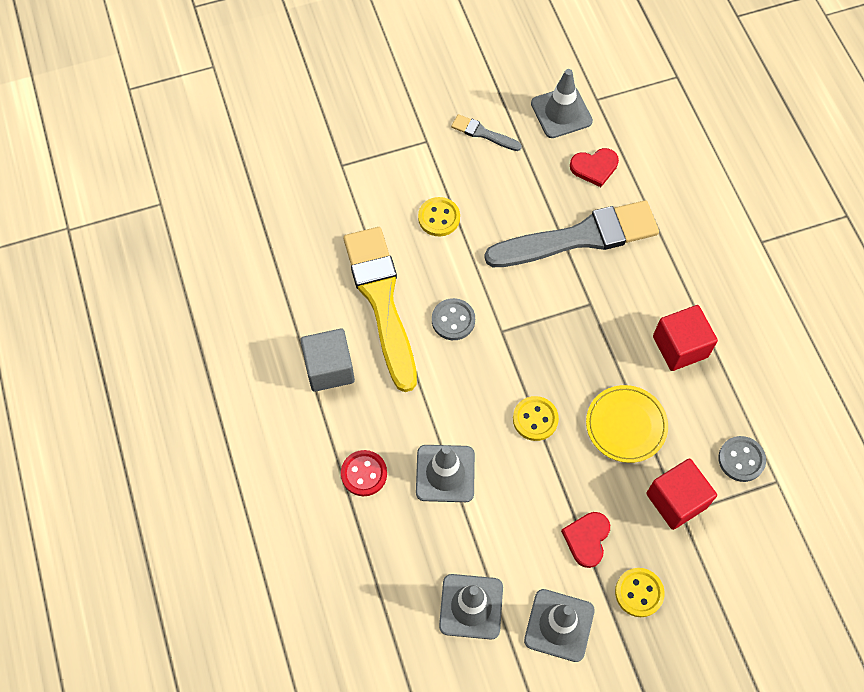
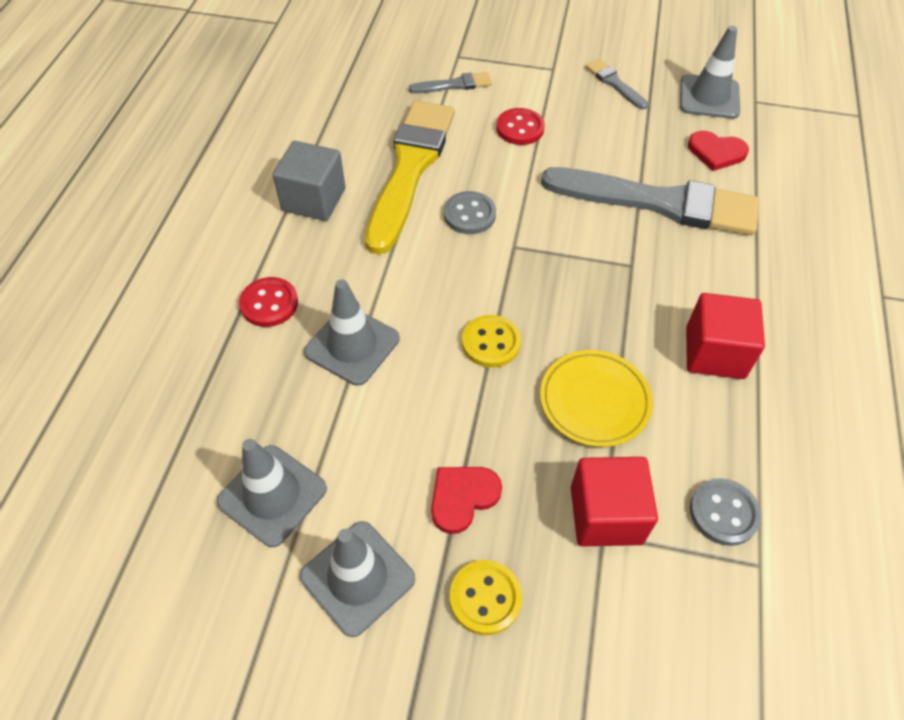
camera: 30 degrees right, 10 degrees down
(360, 198) = (454, 85): none -> grey brush
(439, 218) = (520, 128): yellow button -> red button

